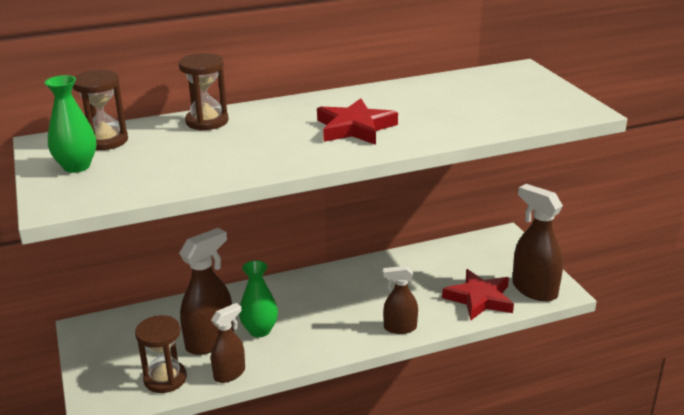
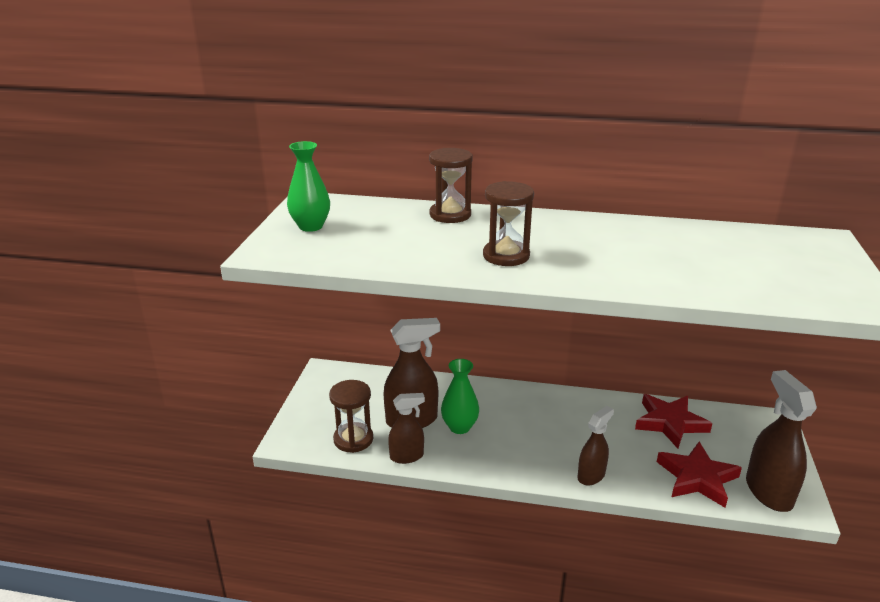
camera: 30 degrees right, 0 degrees up
(105, 141) = (353, 211): brown hourglass -> brown hourglass (506, 256)
(355, 128) = (579, 255): red star -> red star (670, 423)
(400, 328) = (591, 475): brown spray bottle -> brown spray bottle turned 105 degrees clockwise

